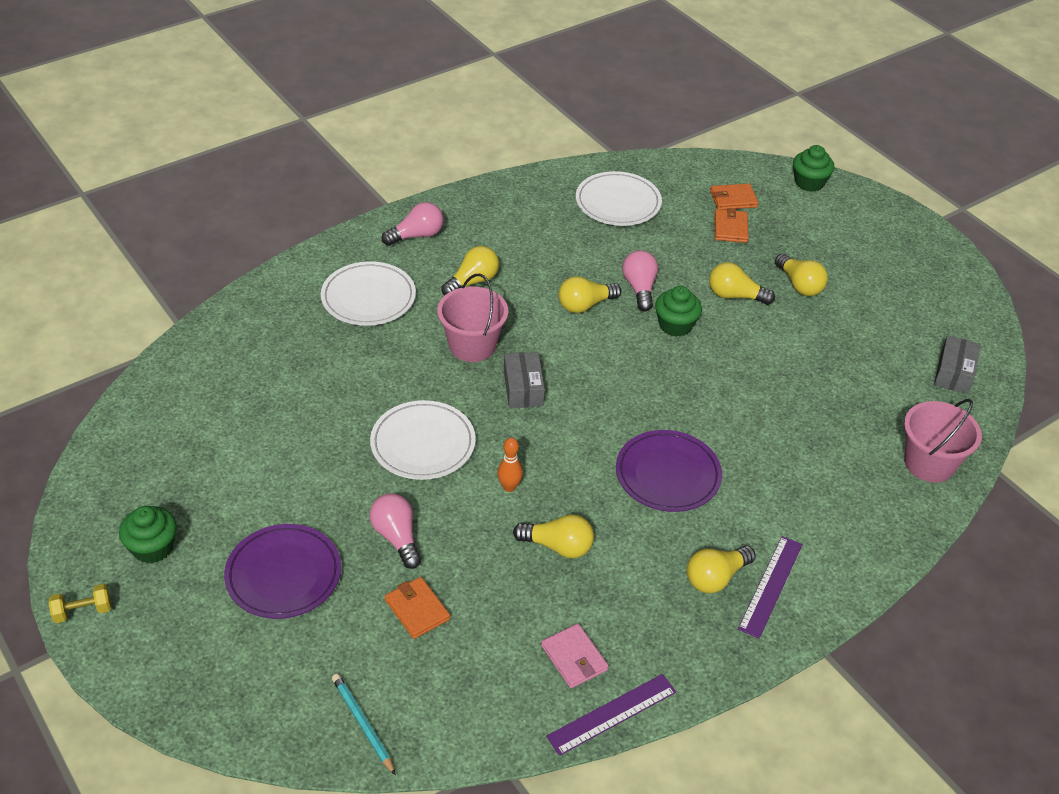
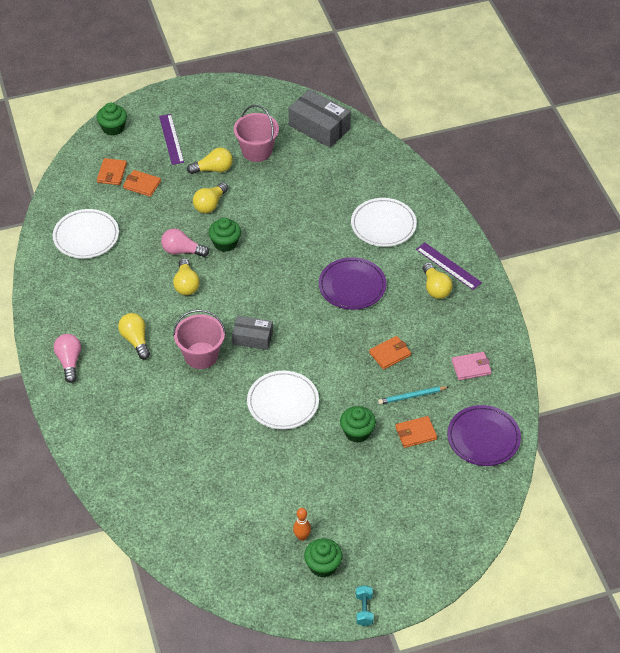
camera: 70 degrees left, 5 degrees up
(83, 611) = (364, 610): yellow dumbbell -> turquoise dumbbell
(283, 575) = (368, 496): purple plate -> purple plate (483, 438)
(363, 724) = (488, 475): turquoise pencil -> turquoise pencil (412, 396)
(368, 298) = (127, 404): white plate -> white plate (383, 225)
(397, 537) = (357, 432): pink light bulb -> green cupcake
(509, 487) = (335, 366): orange bowling pin -> orange bowling pin (302, 537)
(558, 546) = (390, 354): yellow light bulb -> orange wallet
(612, 714) = (511, 360): purple ruler -> purple ruler (171, 139)
(929, 463) = (384, 166): pink bucket -> pink bucket (257, 151)
(954, 373) = (319, 127): grey box -> grey box, size x1.61

